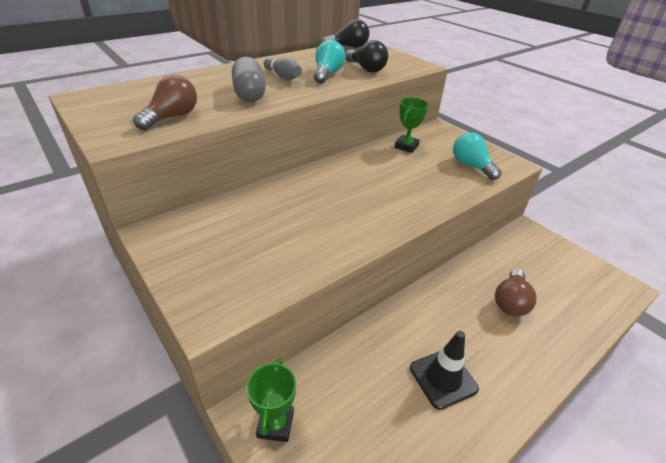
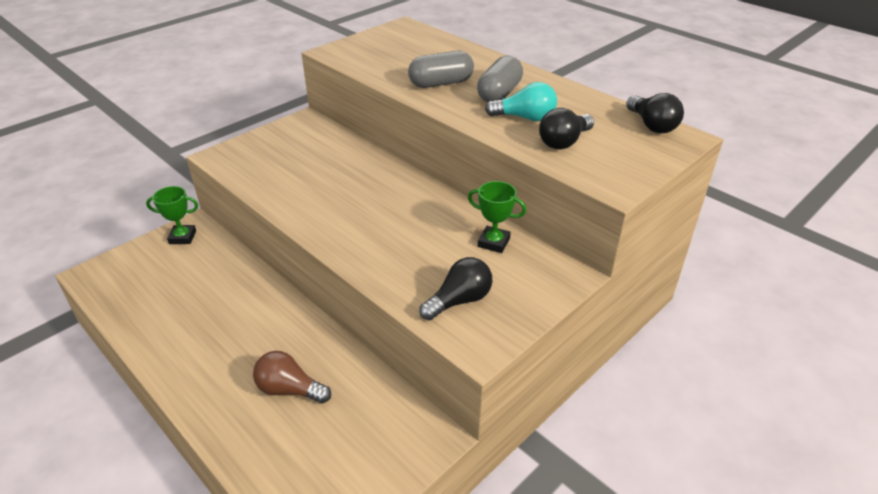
camera: 85 degrees right, 0 degrees up
(172, 117) = (376, 62): brown light bulb -> none
(282, 77) = (499, 94): grey bowling pin -> grey capsule
(443, 378) = (201, 324): black traffic cone -> none
(471, 166) = (459, 300): turquoise light bulb -> black light bulb

